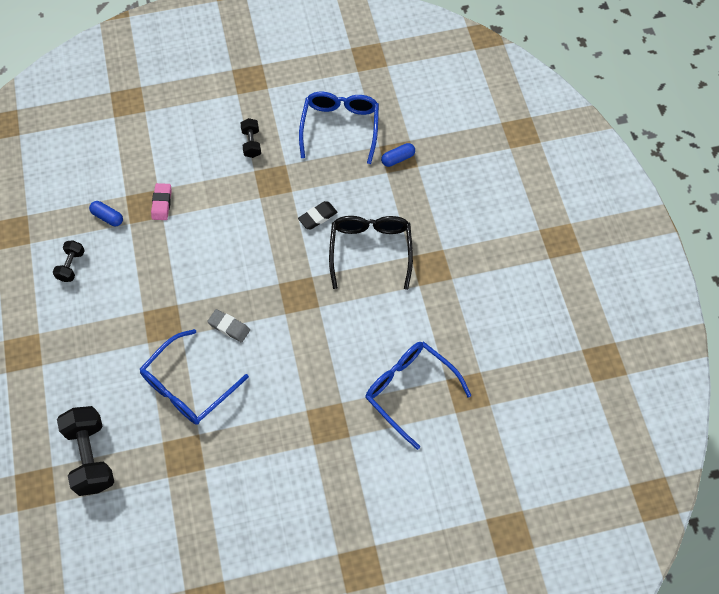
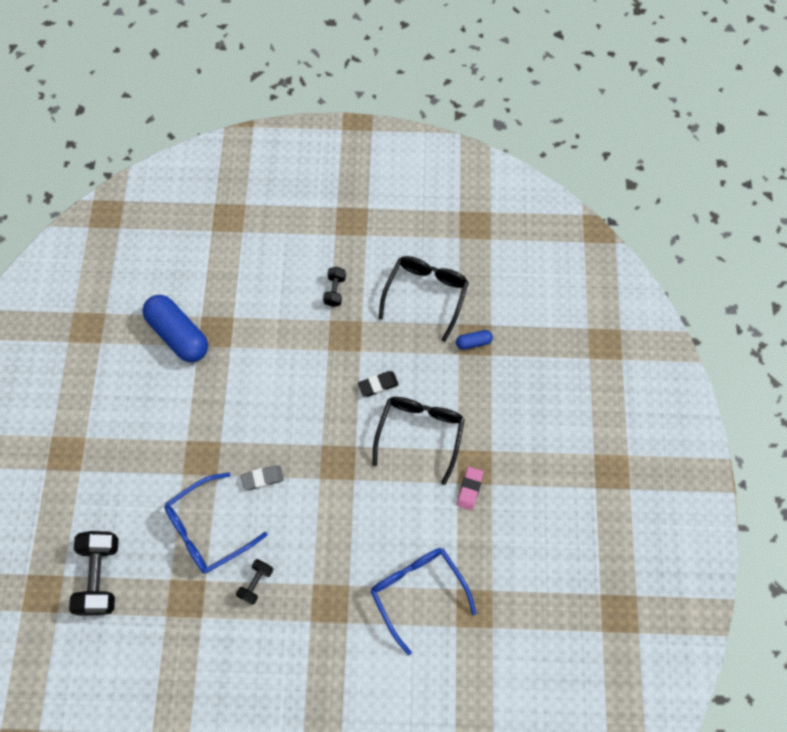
camera: 15 degrees right, 5 degrees up
(71, 266) = (132, 376): black dumbbell -> black dumbbell (256, 583)
(107, 217) = (179, 334): blue capsule -> blue capsule, size x2.22
(162, 203) = (233, 333): pink eraser -> pink eraser (469, 489)
(229, 327) = (262, 478): grey eraser -> grey eraser turned 60 degrees counterclockwise
(340, 127) = (426, 295): blue glasses -> black glasses

